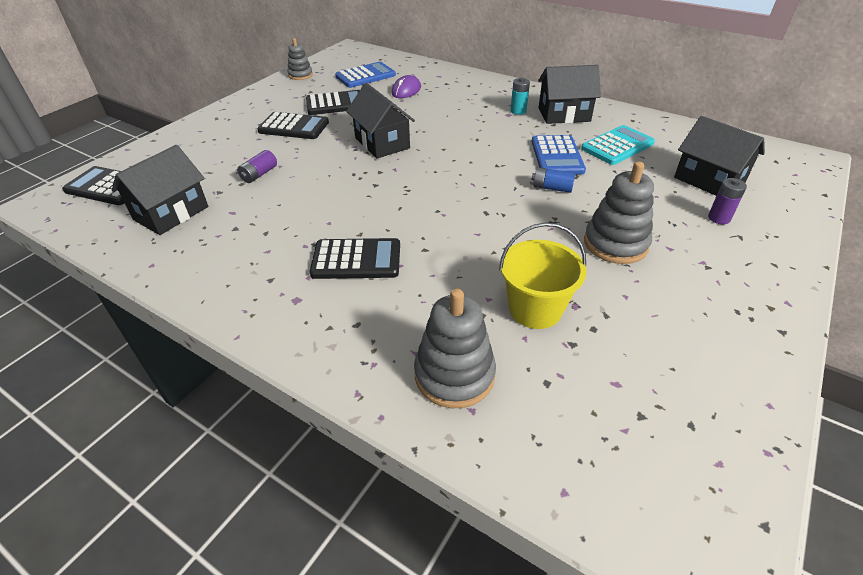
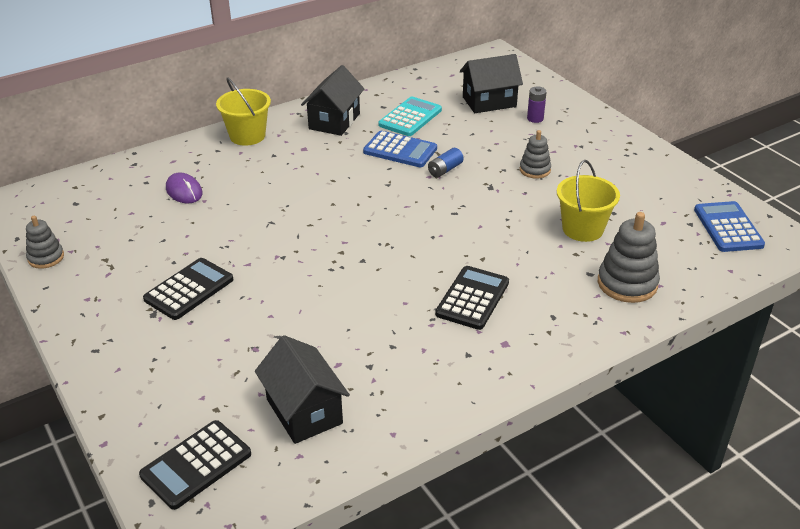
camera: 65 degrees left, 5 degrees down
(259, 174) = (276, 333): purple battery -> none
(336, 104) = (163, 247): black calculator -> none
(365, 76) = (111, 209): blue calculator -> blue calculator (728, 227)
(382, 143) = (287, 237): black house -> none
(499, 89) = (247, 136): none -> yellow bucket
(518, 111) = (303, 141): turquoise battery -> none
(615, 244) = (535, 170): grey stacking toy -> grey stacking toy, size x0.61
(617, 146) = (410, 117): turquoise calculator -> turquoise calculator turned 45 degrees clockwise

